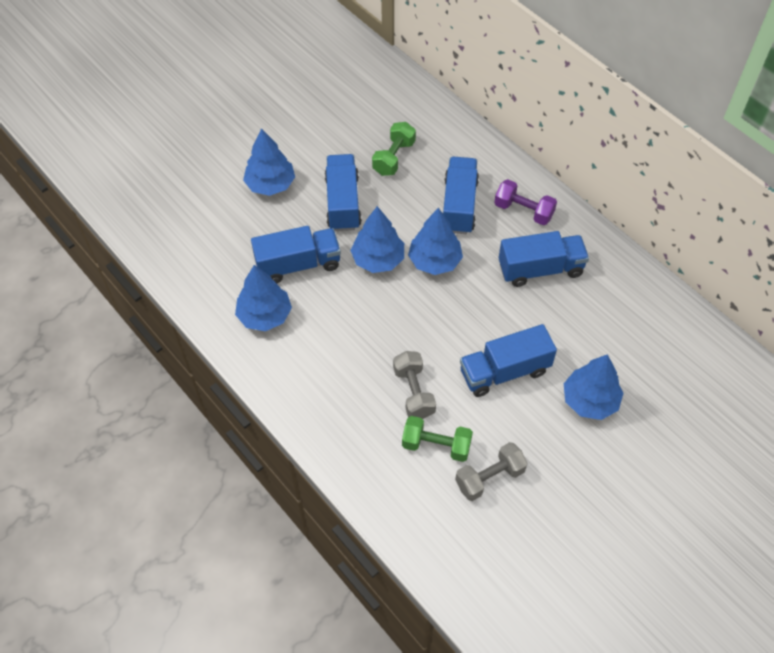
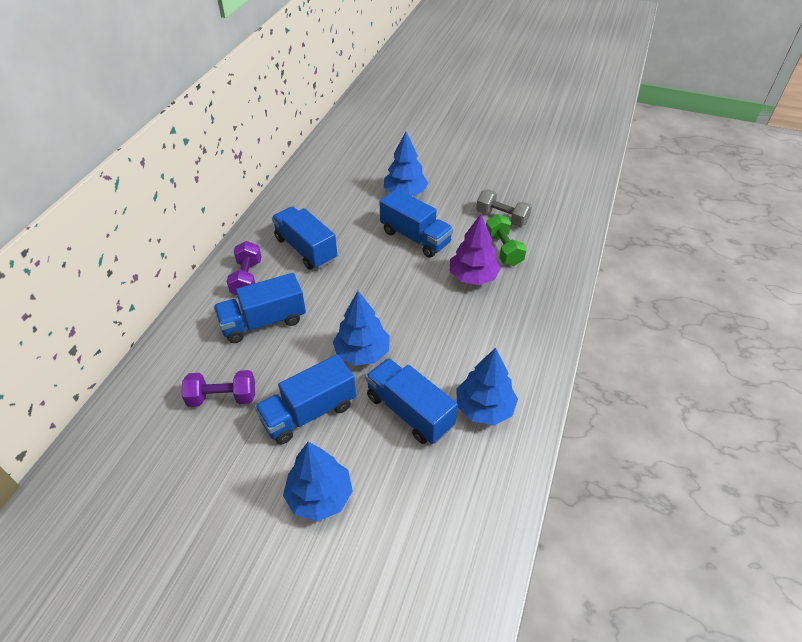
camera: 120 degrees left, 10 degrees down
(394, 158) = (222, 397): green dumbbell -> purple dumbbell
(413, 392) = (473, 277): grey dumbbell -> purple tree
(434, 261) = (338, 313): blue tree -> none

